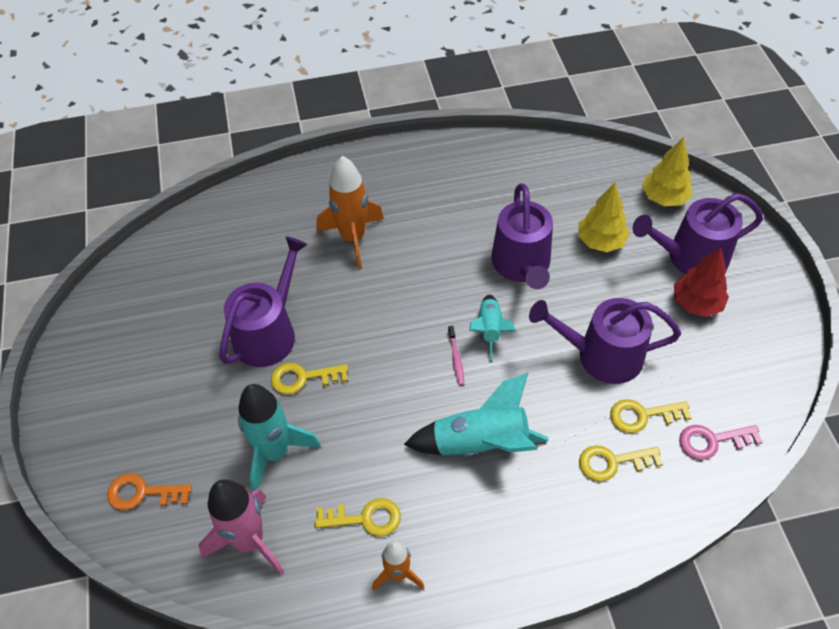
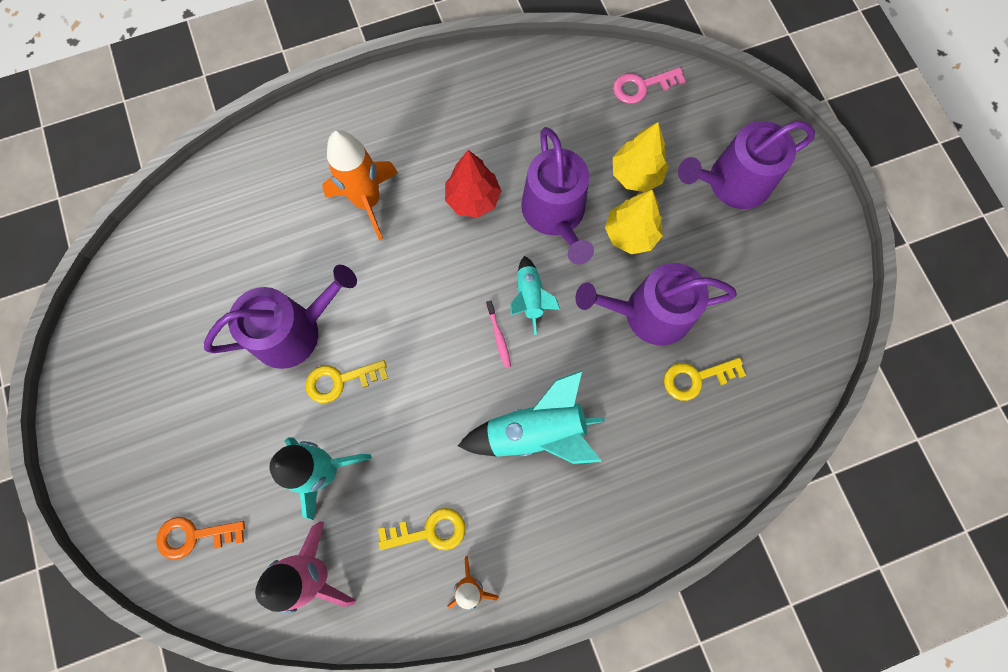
camera: 10 degrees left, 20 degrees up
(269, 333) = (294, 331): purple watering can -> purple watering can turned 45 degrees clockwise
(613, 462) = (670, 434): yellow key -> none
(664, 198) = (699, 111): yellow tree -> yellow tree (630, 234)
(696, 303) = (741, 239): red tree -> red tree (473, 199)
(712, 441) = (767, 397): pink key -> pink key (642, 86)

